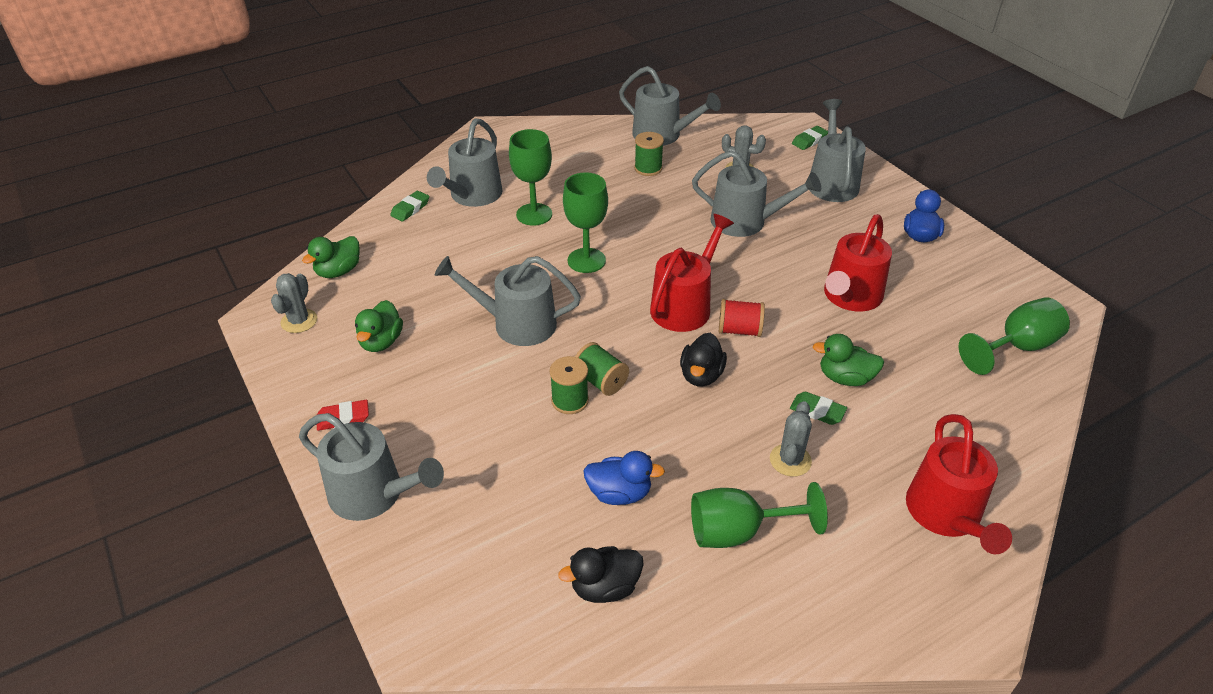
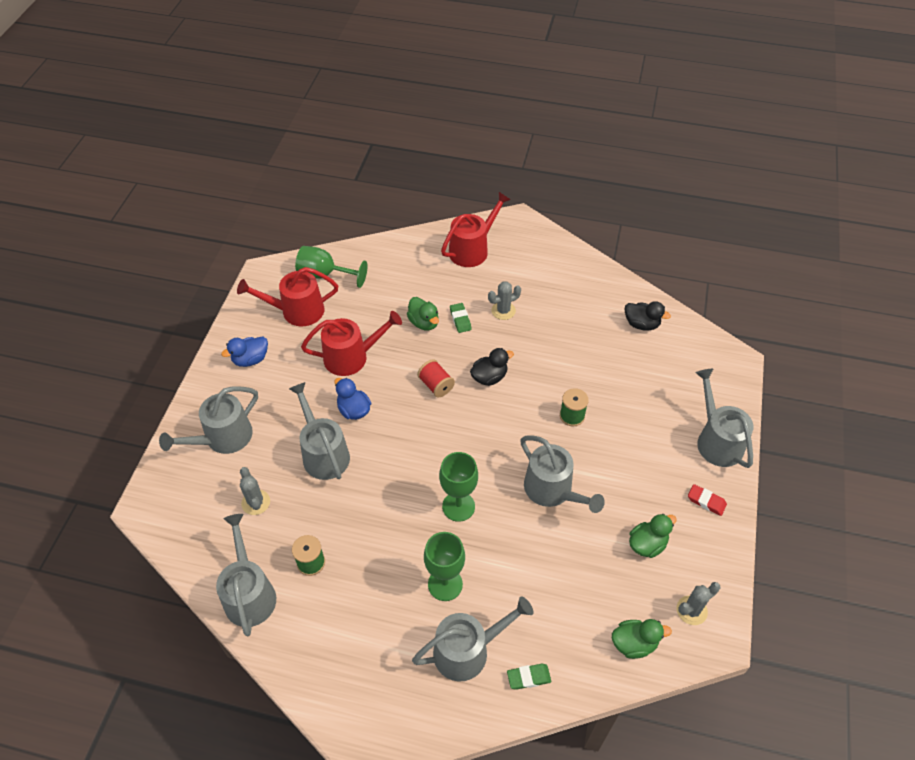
camera: 135 degrees left, 10 degrees up
(600, 381) = (544, 414): green spool -> none
(619, 493) = (596, 353): blue duck -> blue duck (354, 410)
(684, 306) = (443, 423): red watering can -> red watering can (297, 311)
(738, 531) = (562, 303): green goblet -> none
(809, 140) = (168, 488): green eraser -> none

